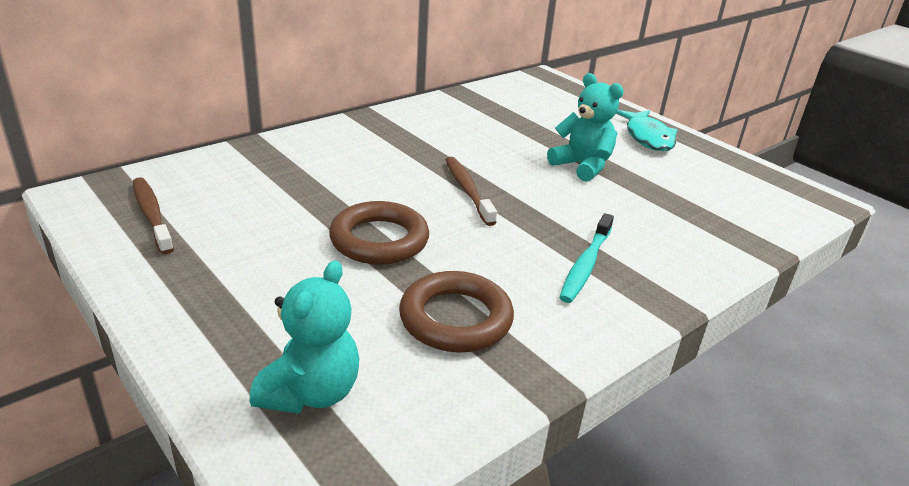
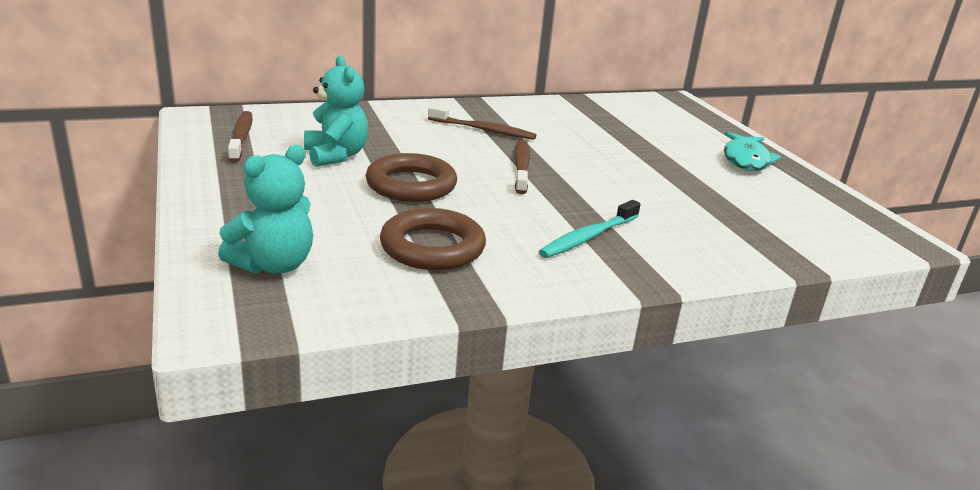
camera: 20 degrees right, 5 degrees down
(400, 150) = (483, 130): none -> brown toothbrush
(582, 166) = (652, 169): turquoise teddy bear -> turquoise teddy bear (336, 156)

